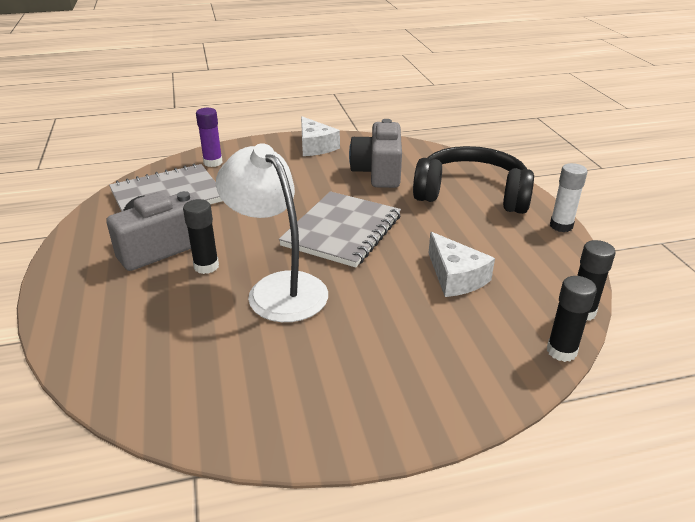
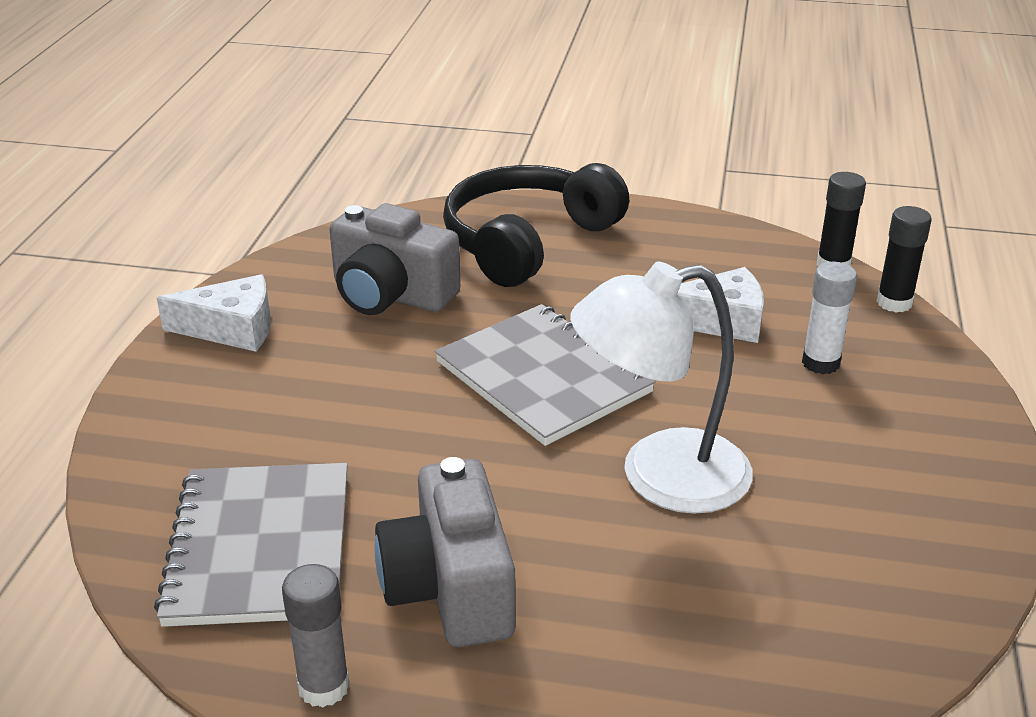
camera: 65 degrees left, 0 degrees up
(87, 234) = (324, 687): none -> grey glue stick
(206, 266) = (552, 540): black glue stick -> none
(213, 162) = (170, 461): purple glue stick -> none
(561, 226) = (656, 211): white glue stick -> white glue stick (820, 363)

